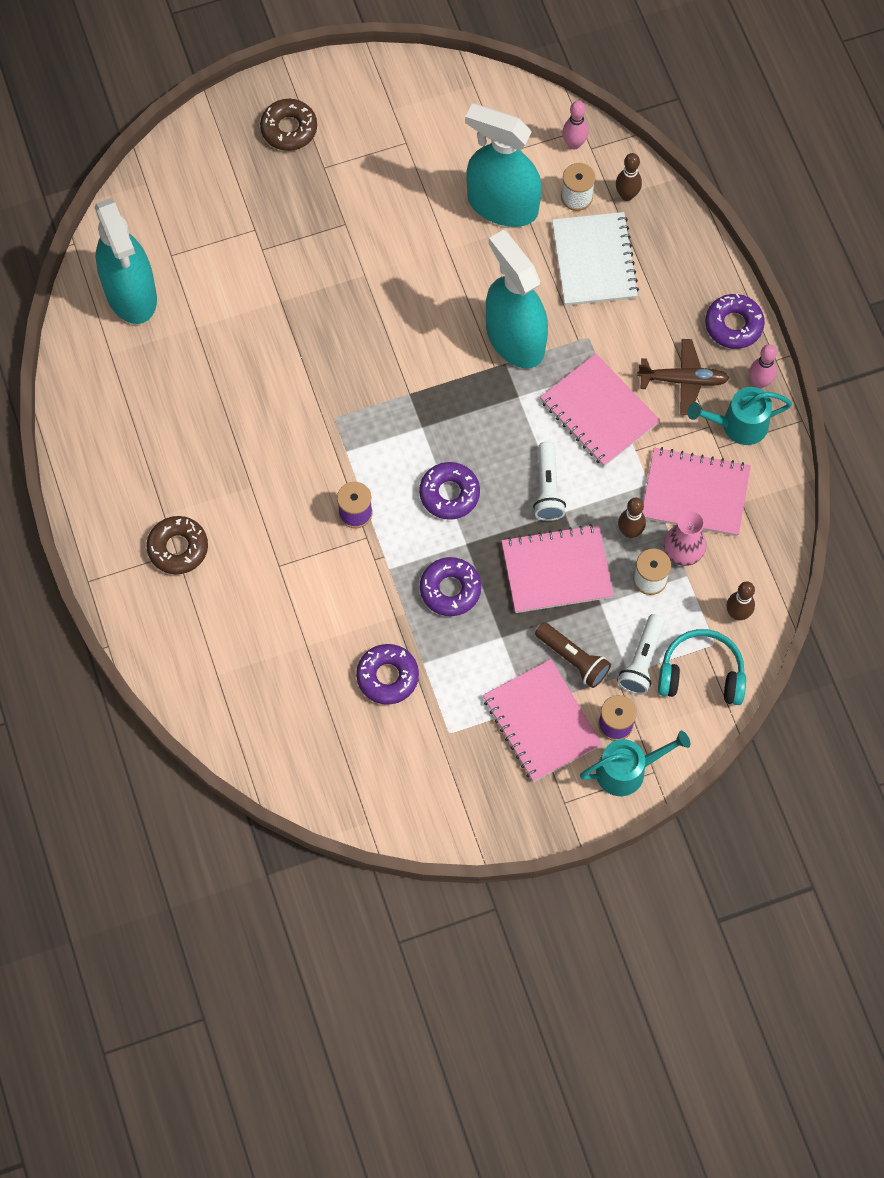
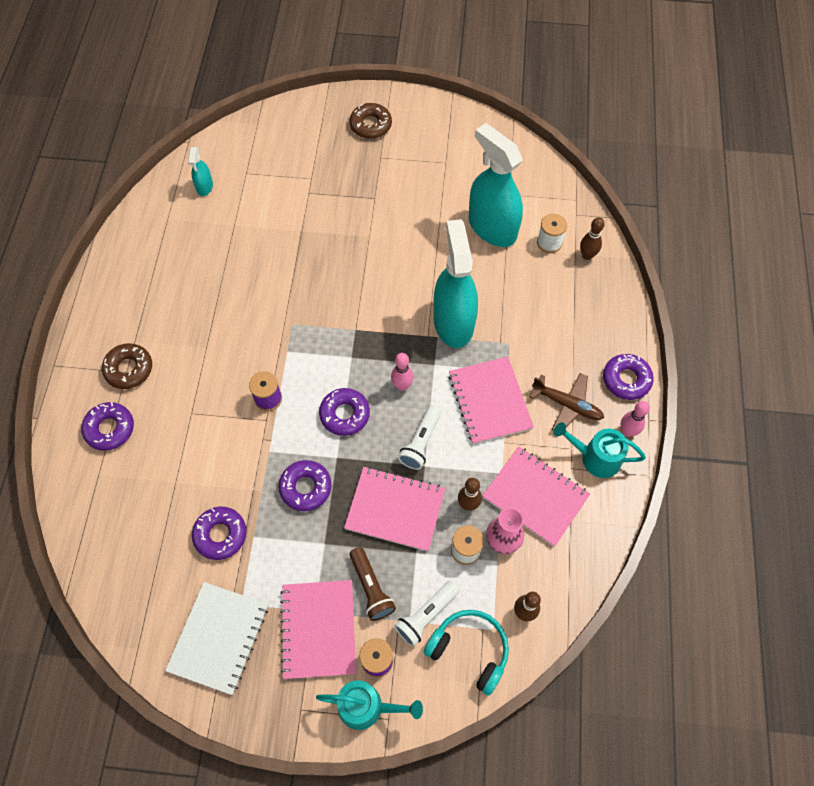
camera: 25 degrees right, 5 degrees down
(131, 293) = (204, 186): turquoise spray bottle -> turquoise spray bottle, size x0.45
(198, 622) = (110, 429): none -> purple donut
(574, 144) = (565, 207): pink bowling pin -> pink bowling pin (402, 385)
(594, 260) = (540, 291): white notebook -> white notebook (219, 638)

